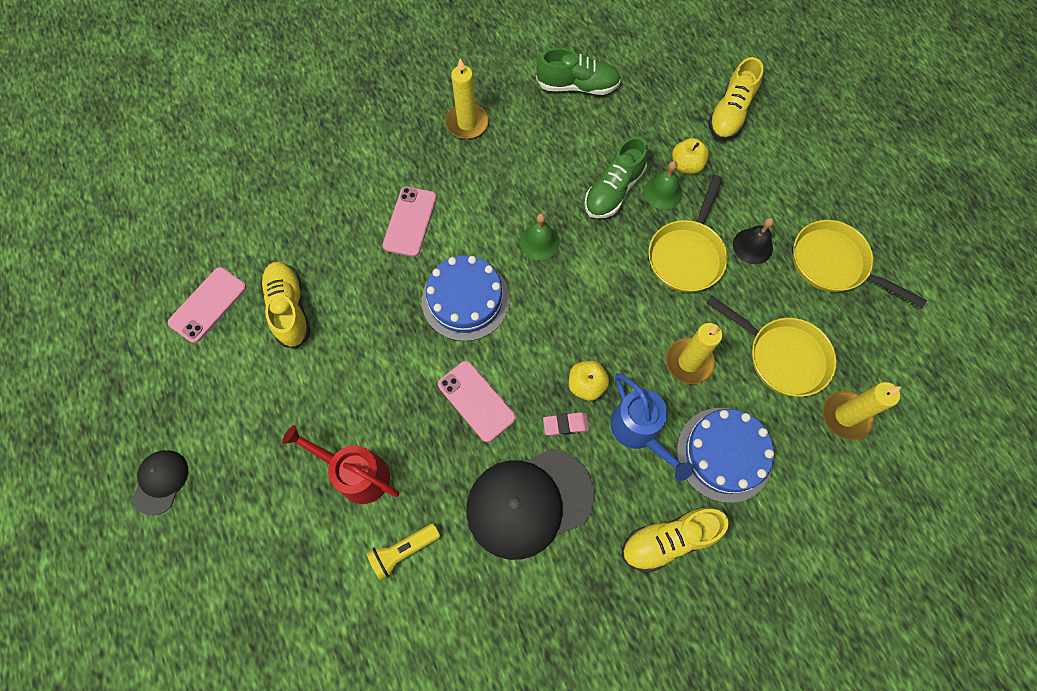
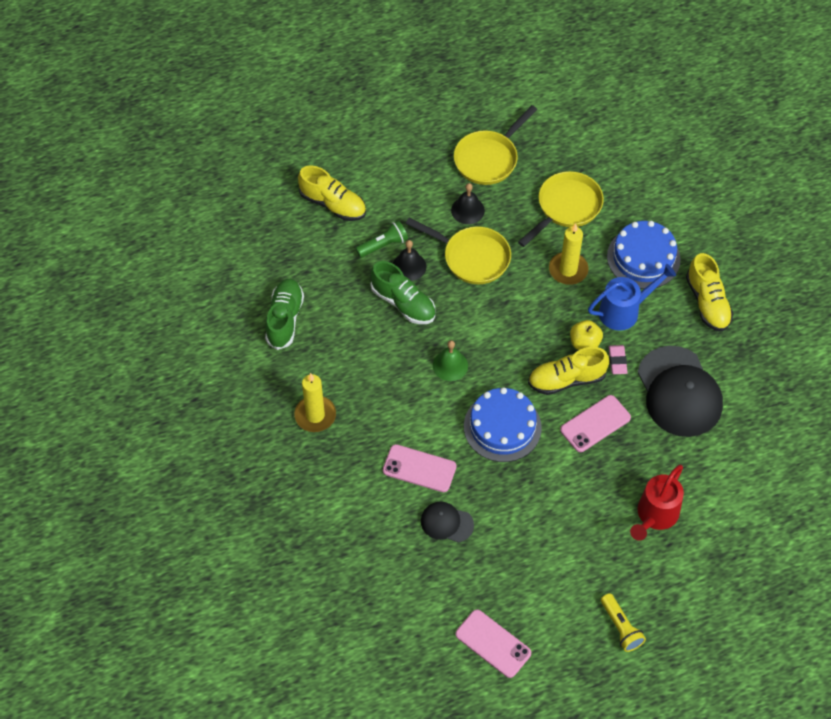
camera: 85 degrees left, 10 degrees down
(161, 481) = (659, 672): black cap -> black cap (446, 523)
(289, 309) = (502, 571): yellow shoe -> yellow shoe (566, 379)
(403, 551) = (716, 482): yellow flashlight -> yellow flashlight (621, 627)
(663, 192) = (409, 266): green bell -> black bell
(686, 165) = (383, 245): yellow apple -> green flashlight
(845, 416) = (616, 176): yellow candle -> none

